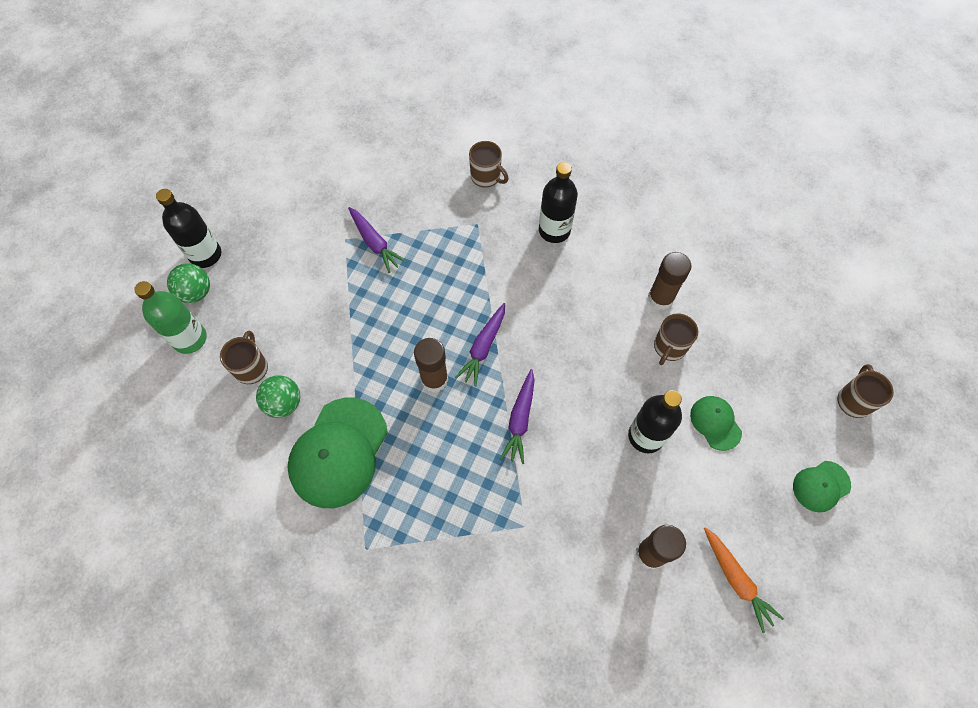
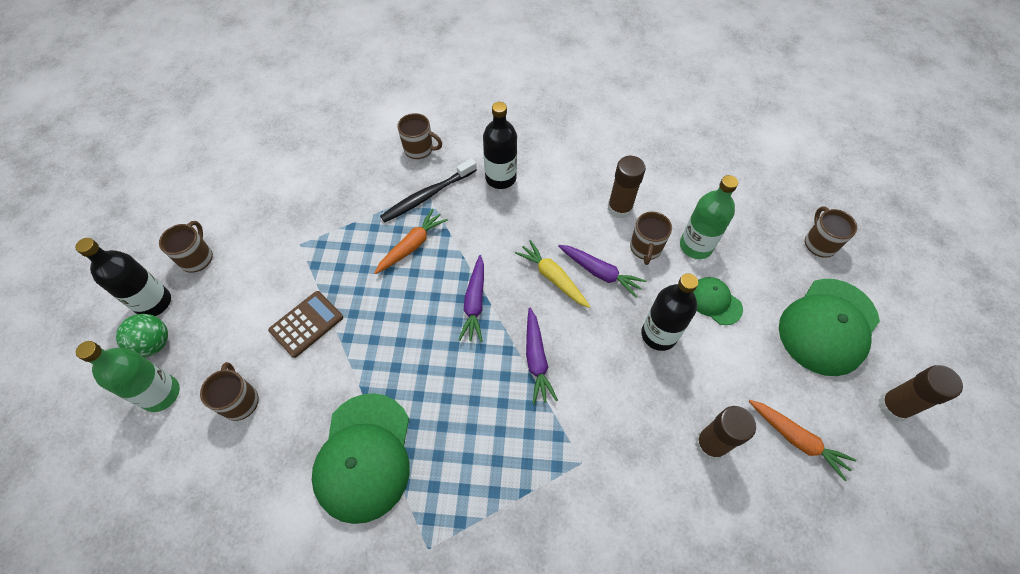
camera: 20 degrees left, 5 degrees down
(252, 224) = (197, 258): none -> brown mug
(284, 403) = (288, 426): green ball -> none
(327, 317) = (306, 324): none -> brown calculator
(375, 243) = (332, 239): purple carrot -> purple carrot (600, 273)
(434, 379) = (438, 349): brown glue stick -> brown glue stick (893, 406)
(445, 273) = (412, 246): none -> orange carrot
(477, 227) = (427, 195): none -> black toothbrush
(566, 347) = (553, 278): none -> yellow carrot
(721, 361) = (696, 246): none -> green bottle
(821, 486) = (828, 326): green cap -> green cap, size x1.96

